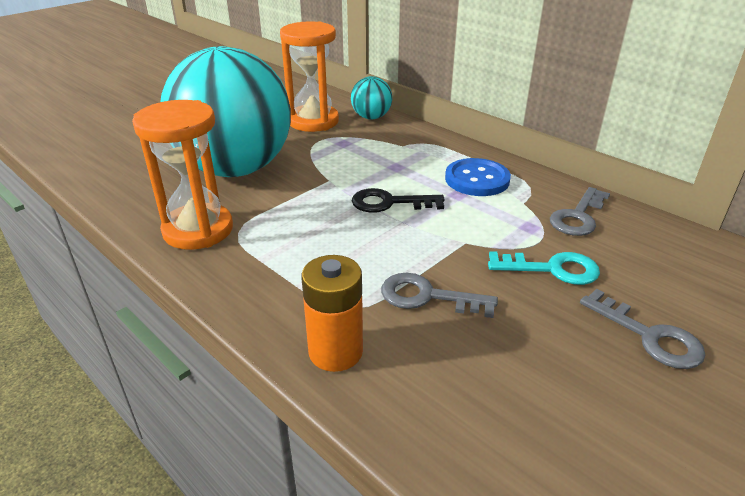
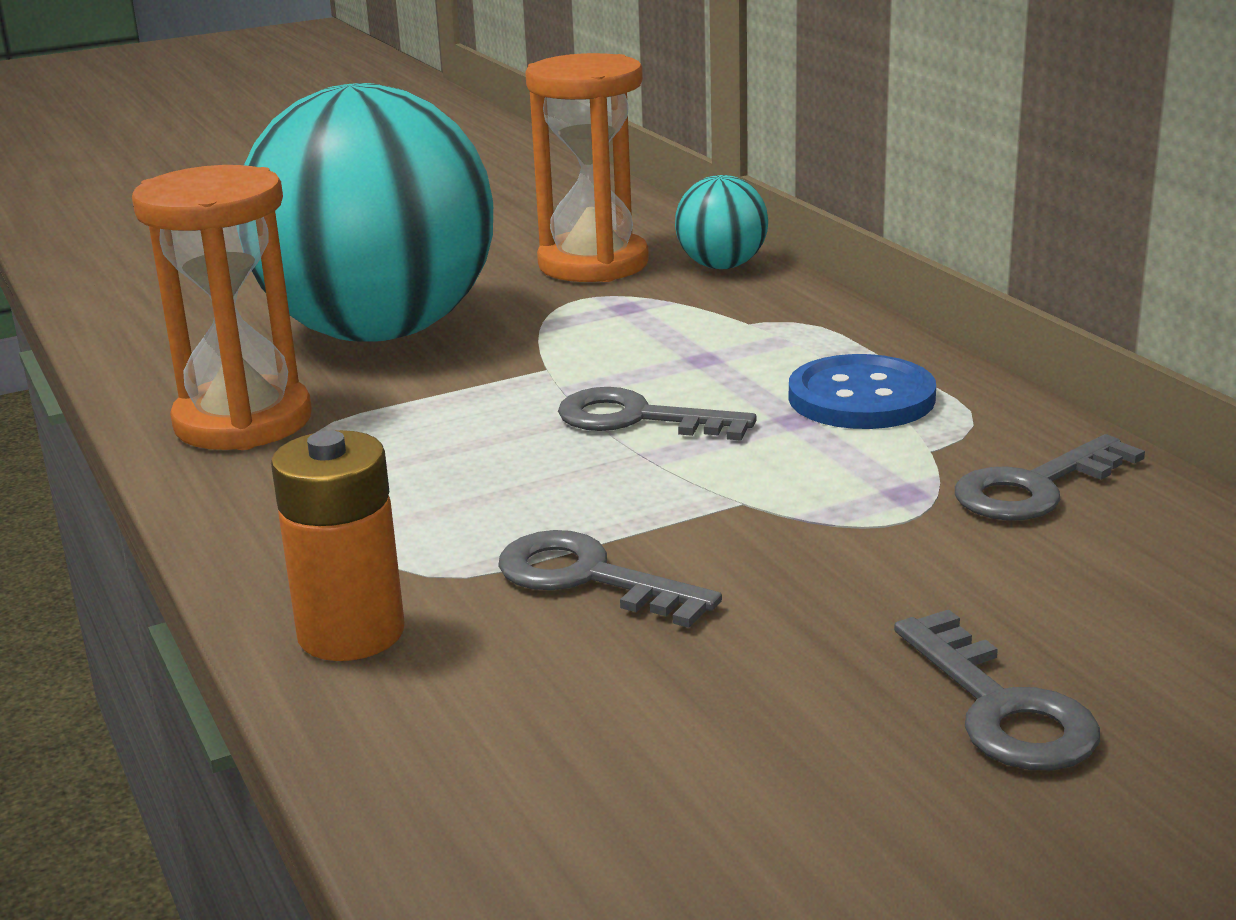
camera: 20 degrees right, 10 degrees down
(389, 203) = (638, 419): black key -> grey key
(552, 269) = (889, 569): turquoise key -> none

